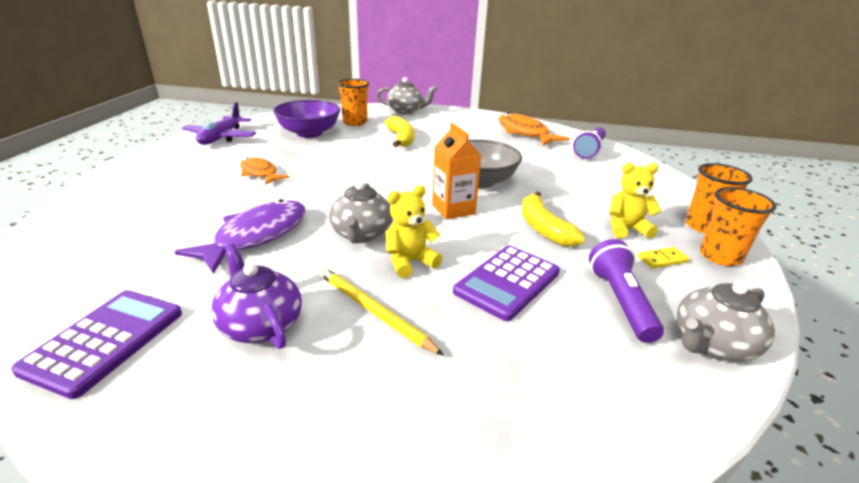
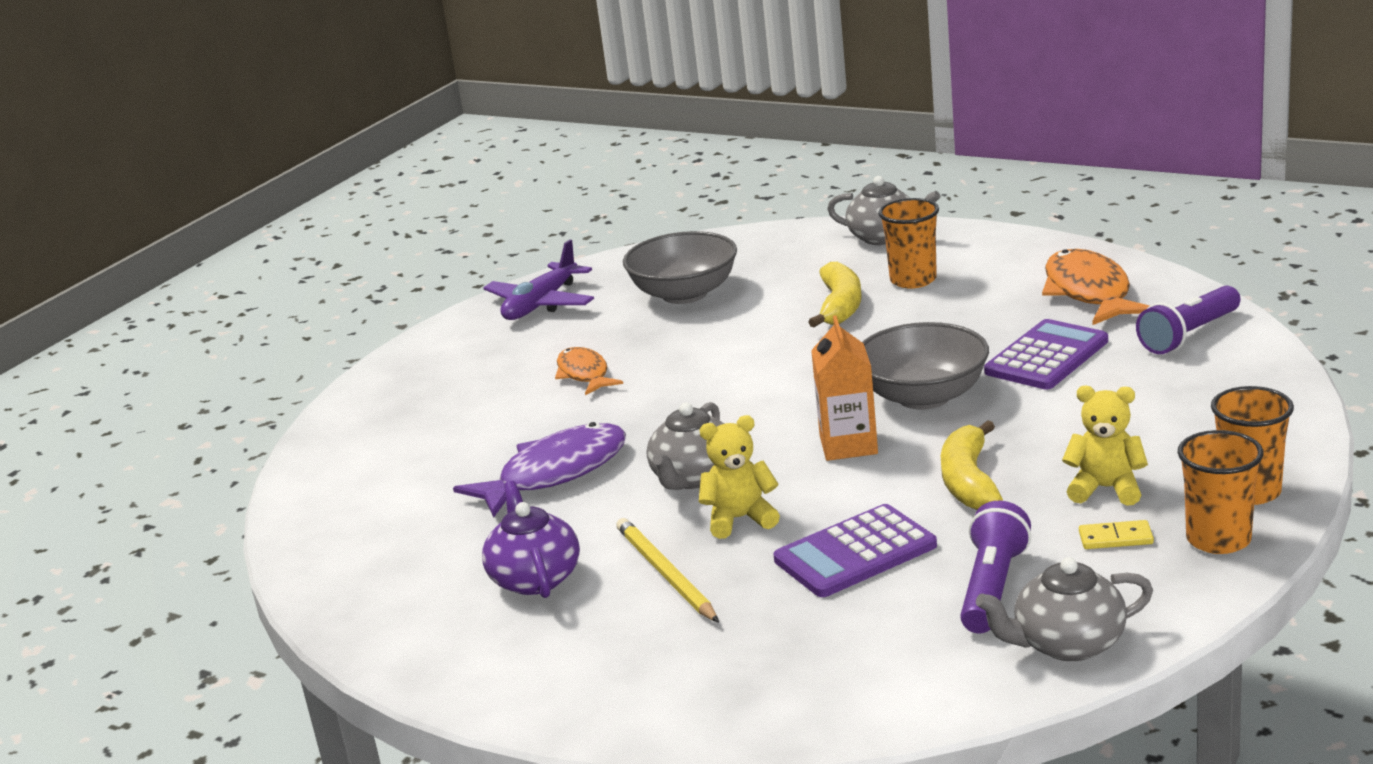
camera: 25 degrees right, 5 degrees down
(105, 341) = (378, 580): purple calculator -> purple calculator (1046, 357)
(309, 133) = (684, 294): purple bowl -> grey bowl
(355, 122) = (774, 269): orange cup -> orange cup (913, 280)

